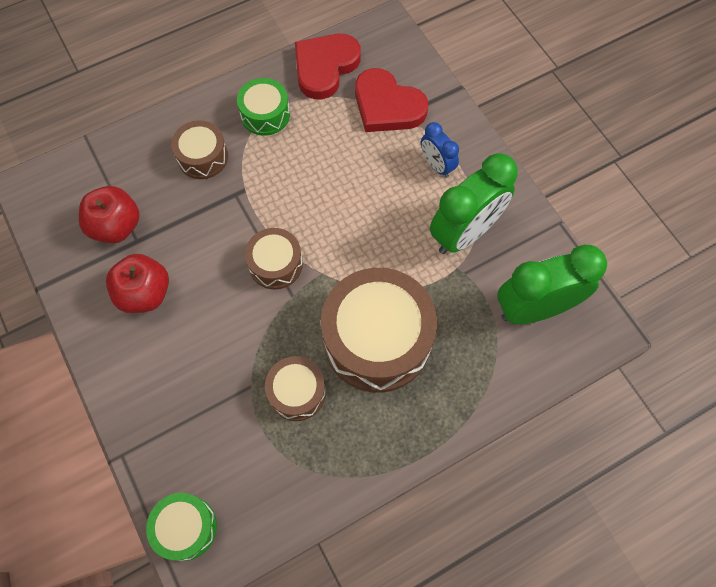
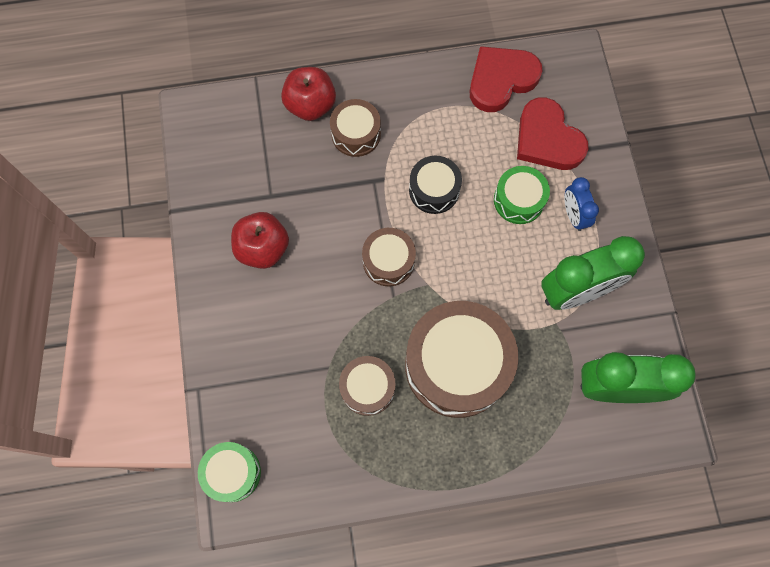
camera: 20 degrees right, 5 degrees up
(116, 226) = (257, 176): red apple -> red apple (310, 105)
(265, 114) = (428, 110): green drum -> green drum (519, 200)
(297, 184) = (434, 190): none -> black drum

